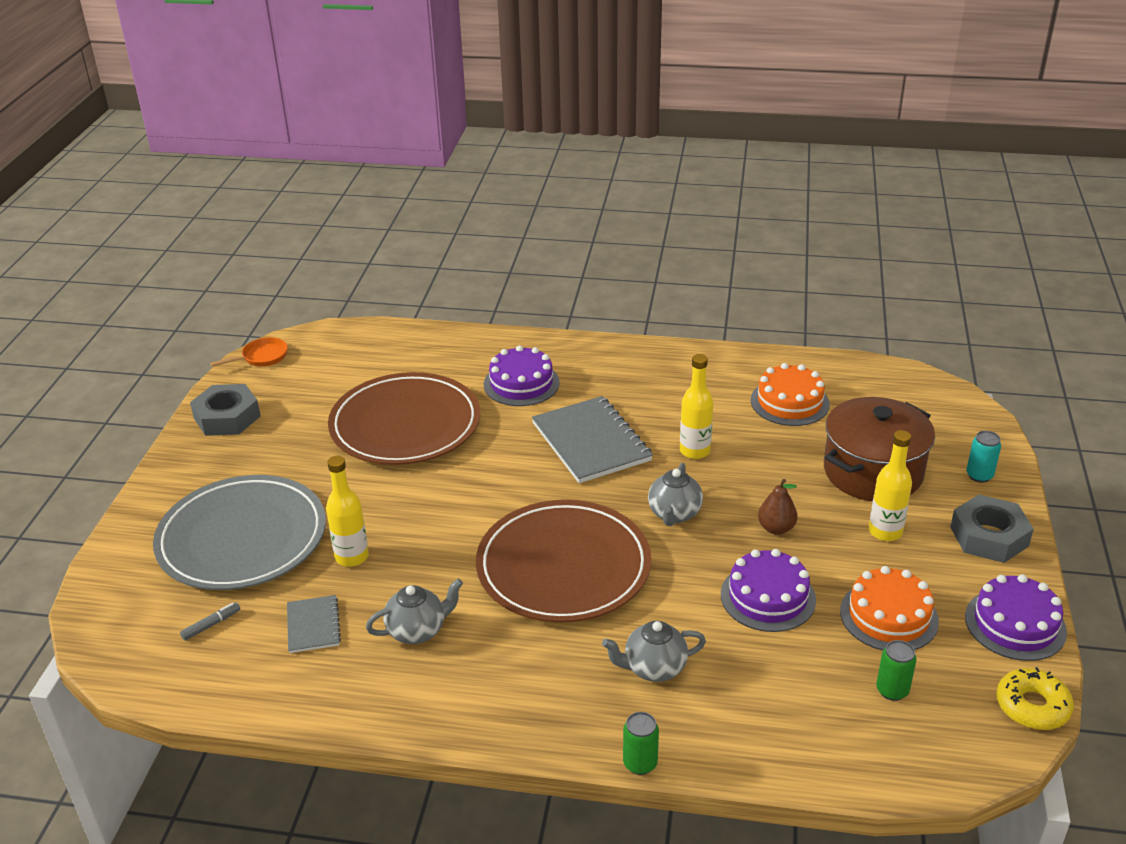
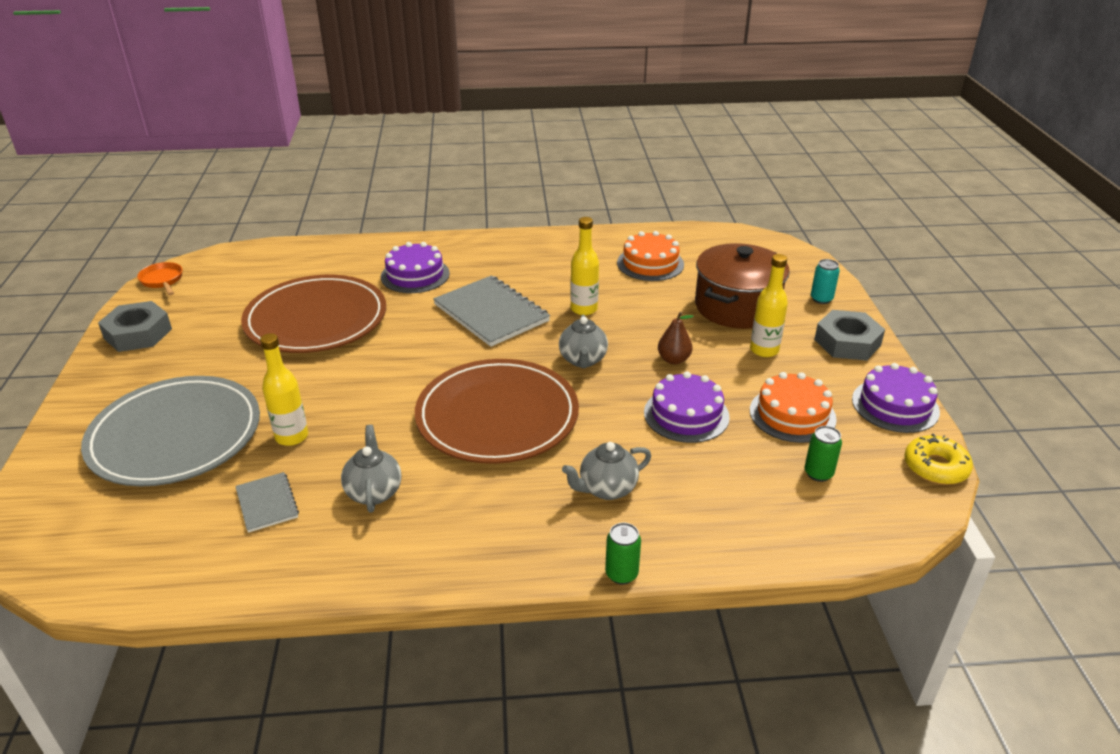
camera: 15 degrees left, 0 degrees up
(211, 625) = (159, 519): grey marker -> none
(261, 357) = (162, 281): orange pan -> orange pan turned 75 degrees counterclockwise
(417, 631) = (374, 492): grey teapot -> grey teapot turned 60 degrees counterclockwise

